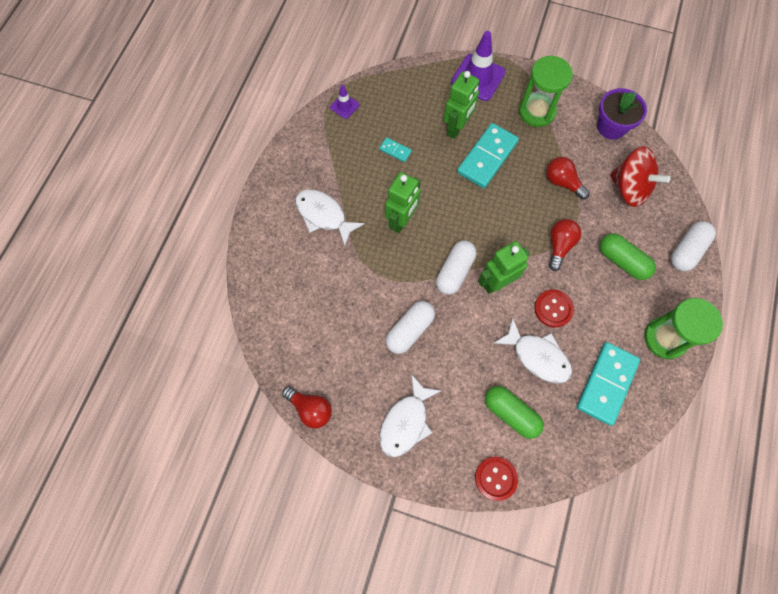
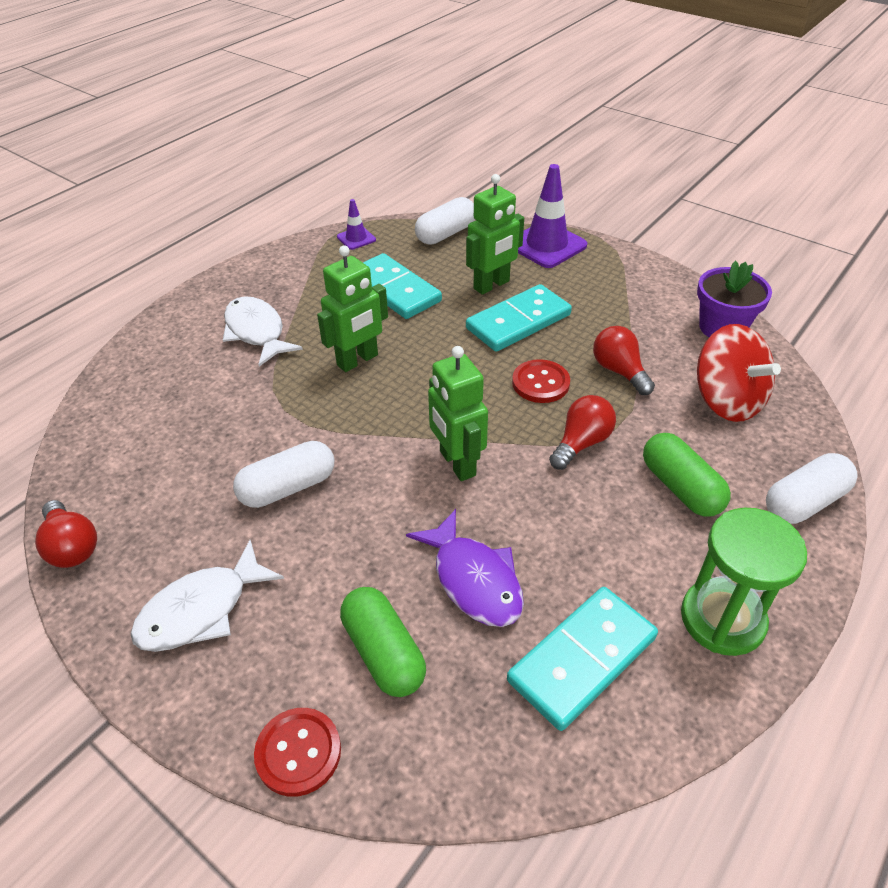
camera: 20 degrees right, 25 degrees down
(395, 150) = (394, 290): turquoise domino -> turquoise domino, size x2.21
(455, 271) = (399, 434): white capsule -> white capsule (446, 234)
(496, 283) = (457, 463): green robot -> green robot turned 105 degrees counterclockwise
(536, 111) = (614, 291): green hourglass -> none
(537, 356) = (474, 580): white fish -> purple fish
(553, 309) = (533, 521): red button -> red button (540, 383)

